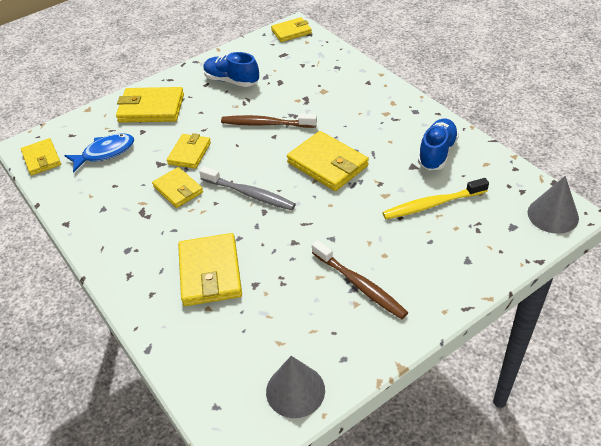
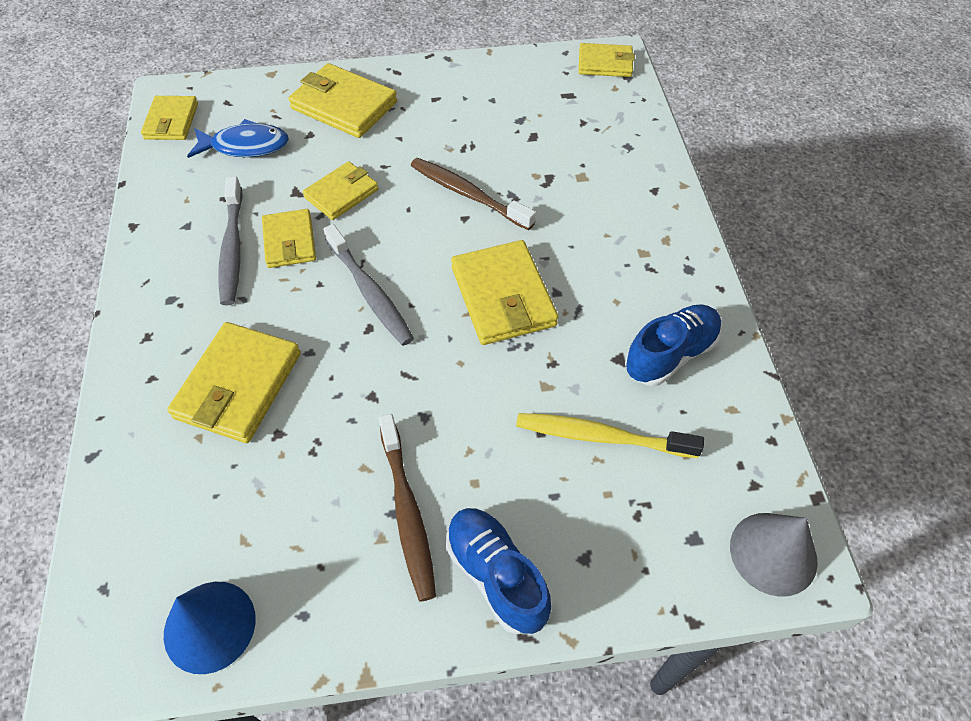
camera: 25 degrees right, 10 degrees up
(144, 208) = (232, 248): none -> grey toothbrush
(231, 81) = (471, 107): blue shoe -> blue shoe (496, 575)
(295, 390) = (209, 626): grey cone -> blue cone

